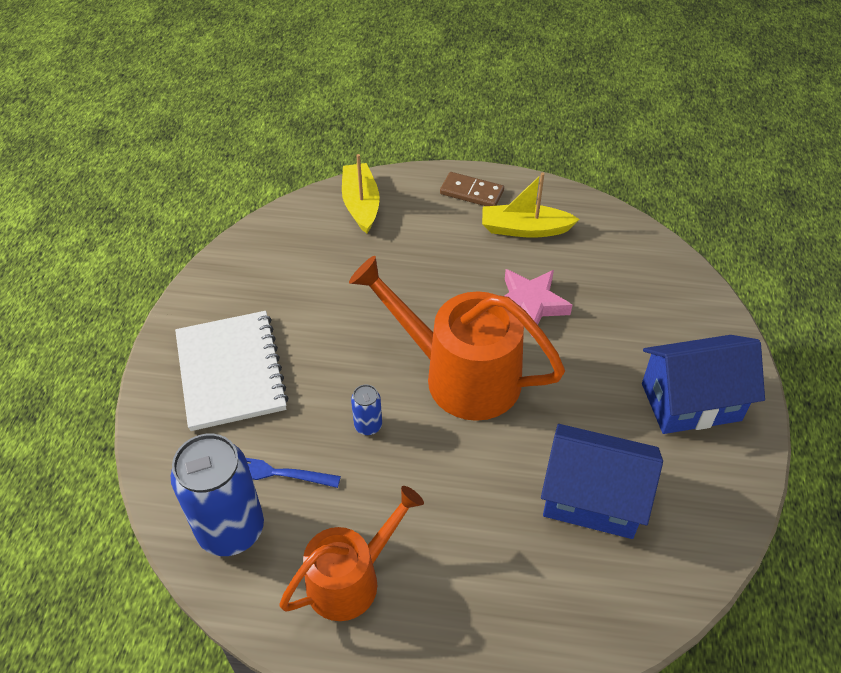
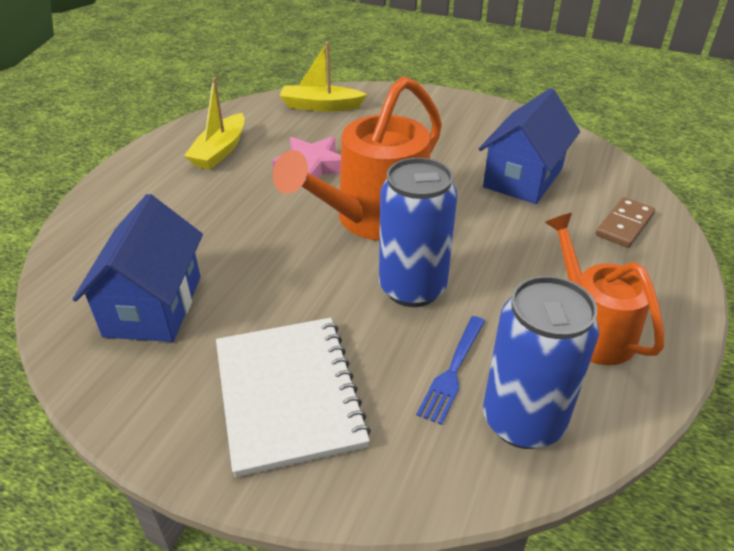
camera: 75 degrees left, 10 degrees down
(231, 372) = (288, 394): white notebook -> white notebook turned 75 degrees clockwise
(361, 204) = (96, 244): yellow boat -> yellow boat (320, 106)
(368, 426) = (412, 288): blue can -> blue can, size x2.24
(471, 192) = (146, 170): brown domino -> brown domino (624, 225)
(691, 402) = (446, 119): blue house -> blue house (153, 306)

